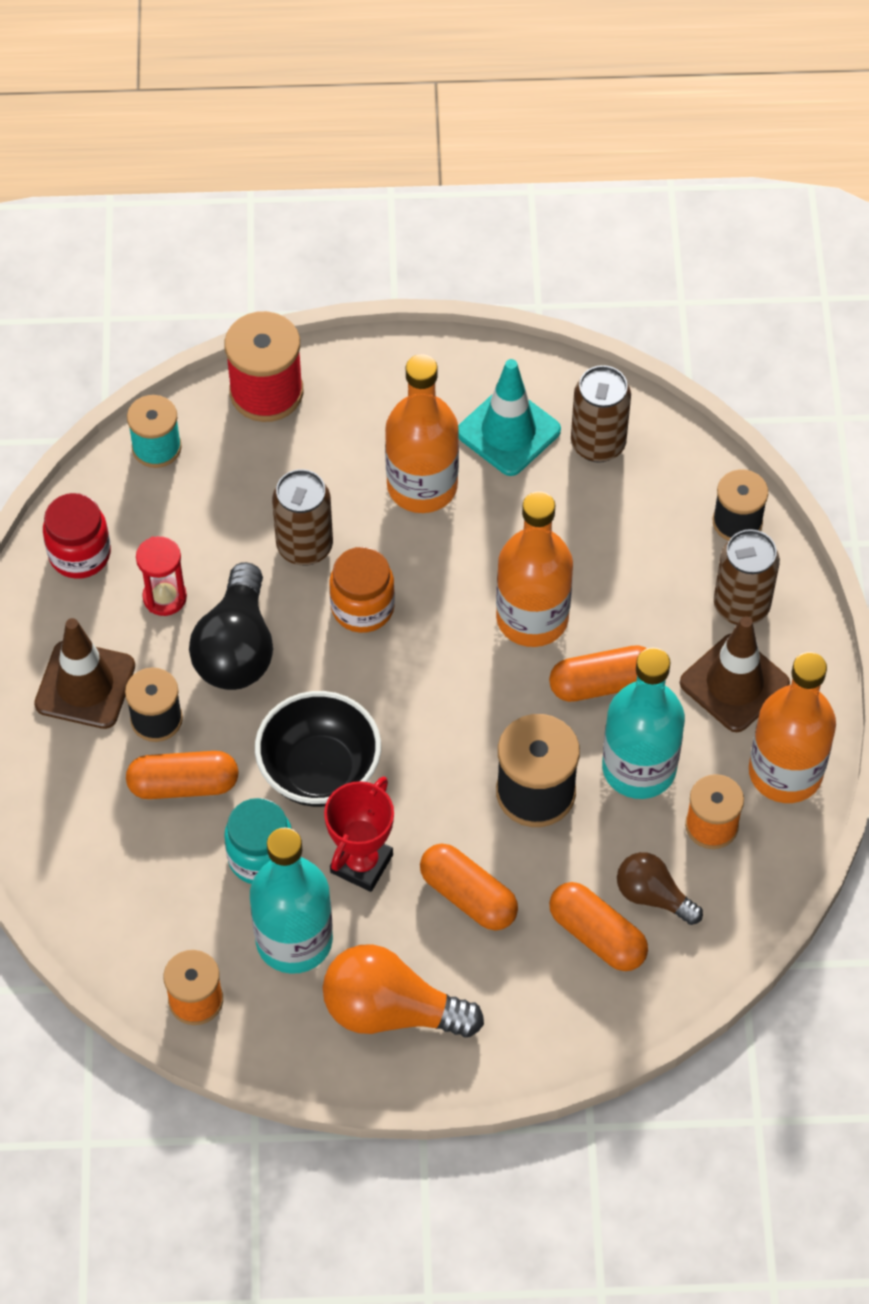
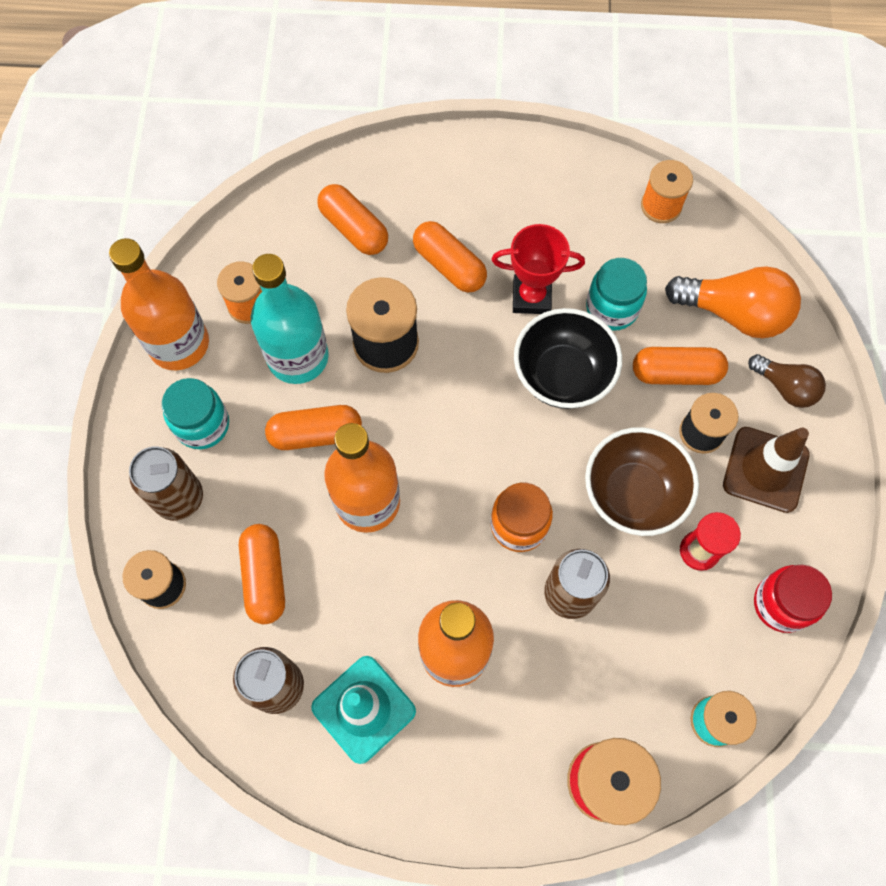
camera: 175 degrees left, 10 degrees up
(236, 648) = (633, 494): black light bulb -> brown bowl
(294, 940) = (586, 243): turquoise bottle -> none
(361, 863) = (531, 297): red trophy -> red trophy turned 60 degrees clockwise
(391, 1010) = (515, 187): orange light bulb -> orange light bulb (734, 313)
(630, 537) = (265, 577): none -> orange capsule
(653, 896) = (306, 254): brown light bulb -> brown light bulb (785, 387)
(734, 683) = (202, 425): brown traffic cone -> turquoise jar

